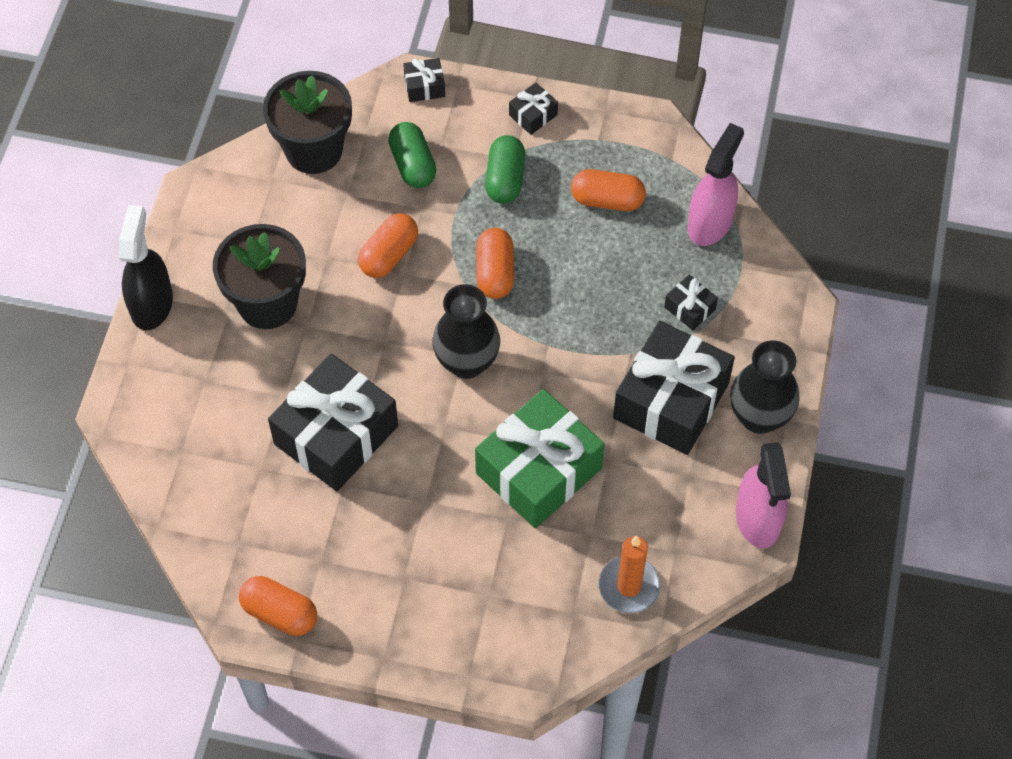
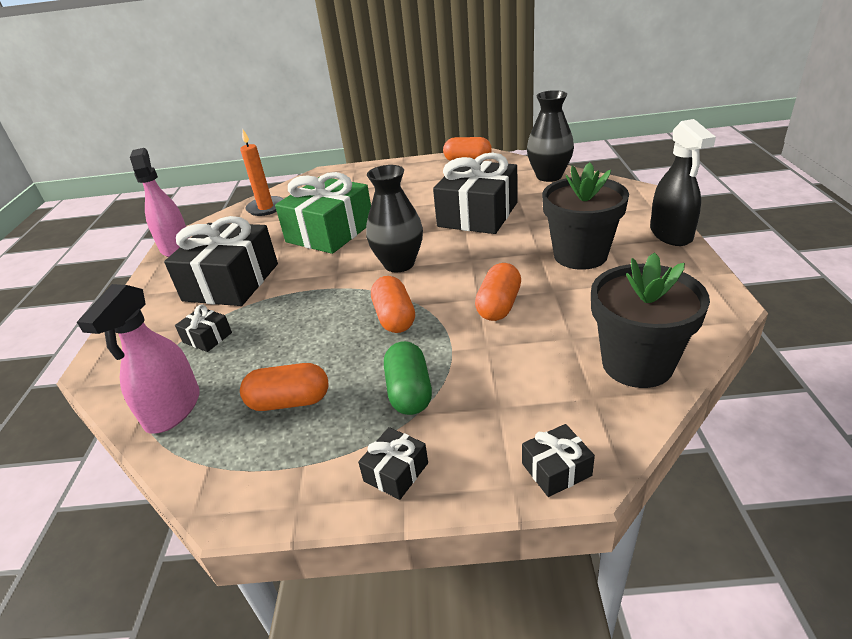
camera: 170 degrees right, 25 degrees down
(413, 165) = (518, 379): green capsule -> none
(759, 417) = (160, 290): black vase -> black vase (549, 176)

